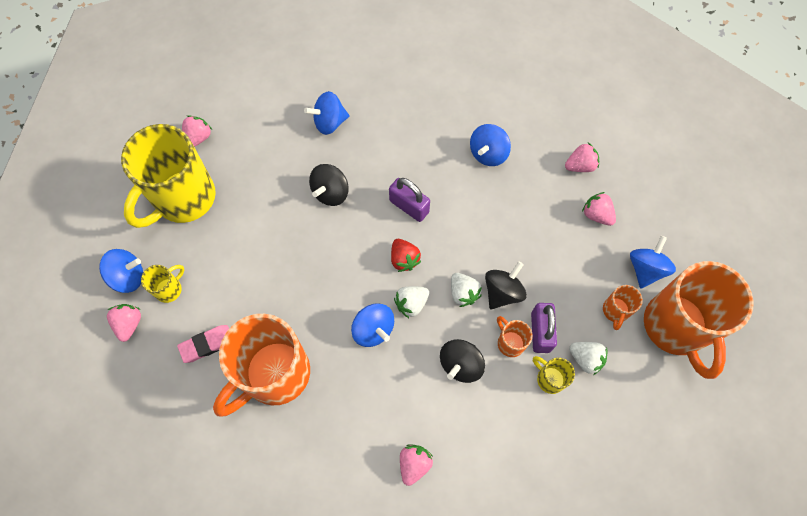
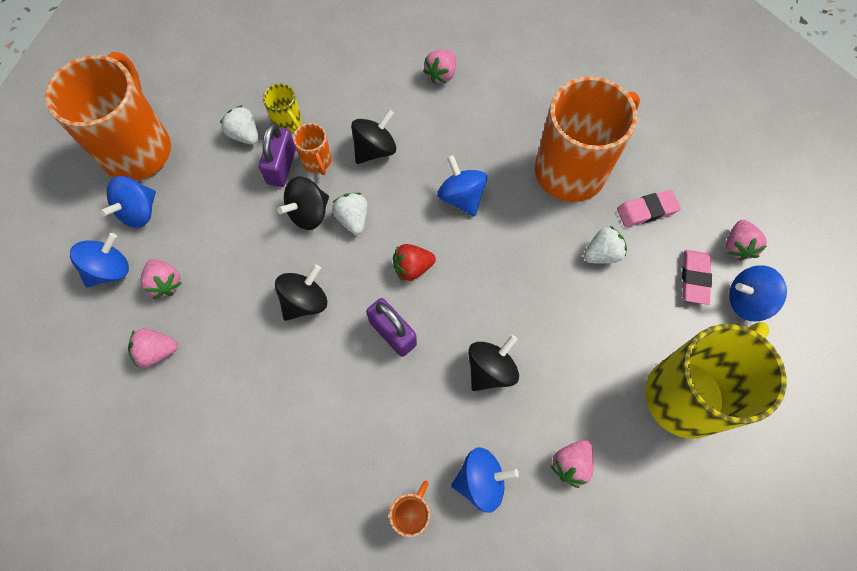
camera: 170 degrees left, 0 degrees up
(169, 289) = (694, 278): yellow mug -> pink eraser
(198, 138) = (673, 488): pink strawberry -> pink strawberry (571, 464)
(404, 259) = (412, 268): red strawberry -> red strawberry turned 90 degrees counterclockwise
(411, 303) = (414, 217): white strawberry -> white strawberry (602, 254)
(483, 219) = (305, 301): none -> black spinning top
(488, 153) = (270, 390): blue spinning top -> blue spinning top (110, 270)
(615, 311) = (193, 174): orange mug -> orange mug (412, 513)

